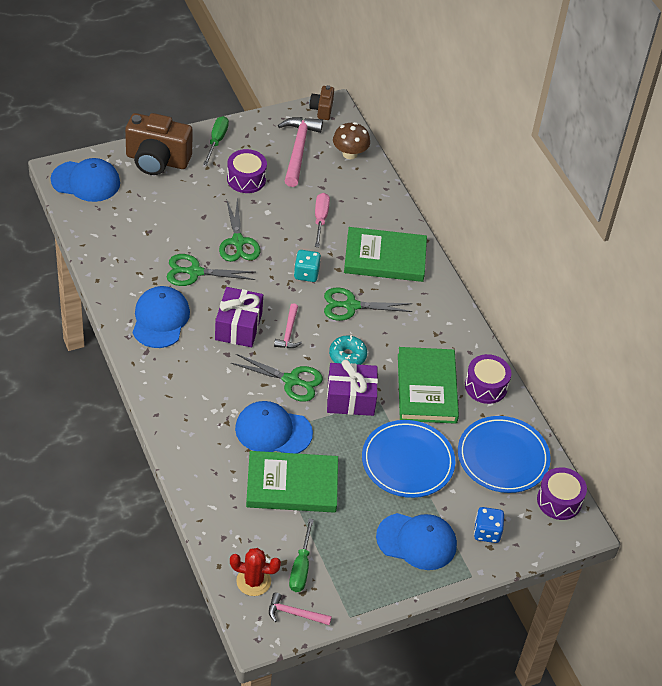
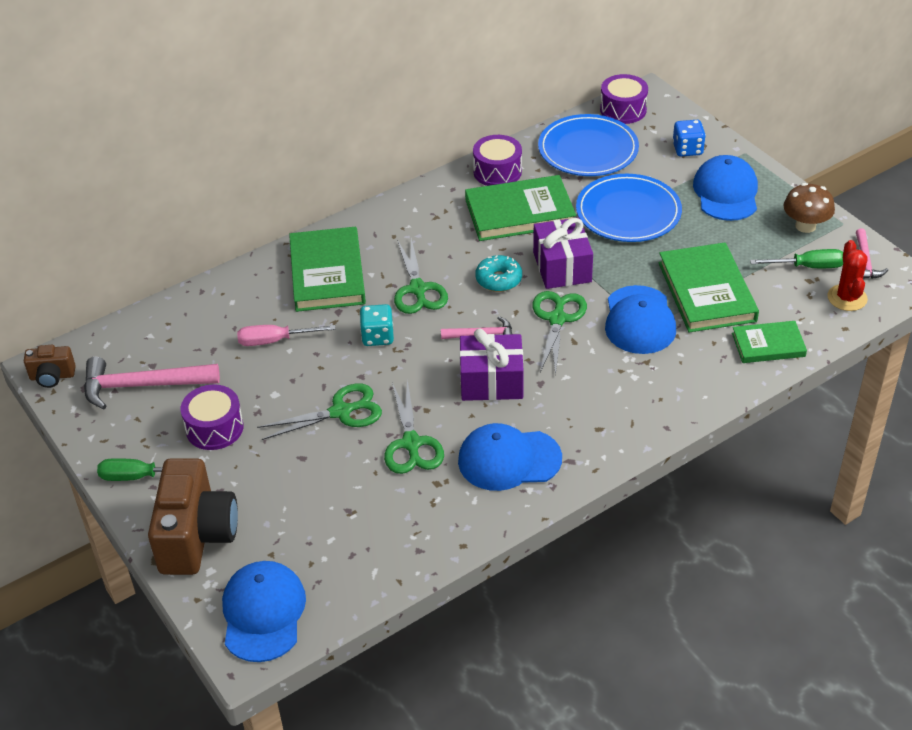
camera: 95 degrees left, 5 degrees down
(217, 506) = (768, 345): none -> green book
(350, 153) = (140, 334): brown mushroom -> brown mushroom (805, 226)

